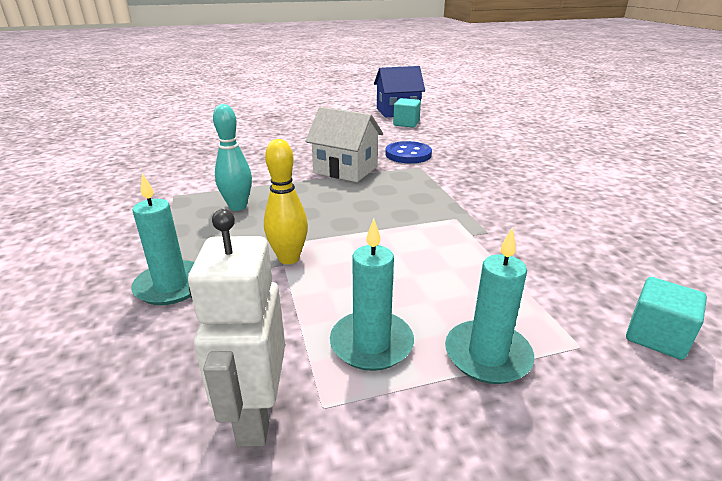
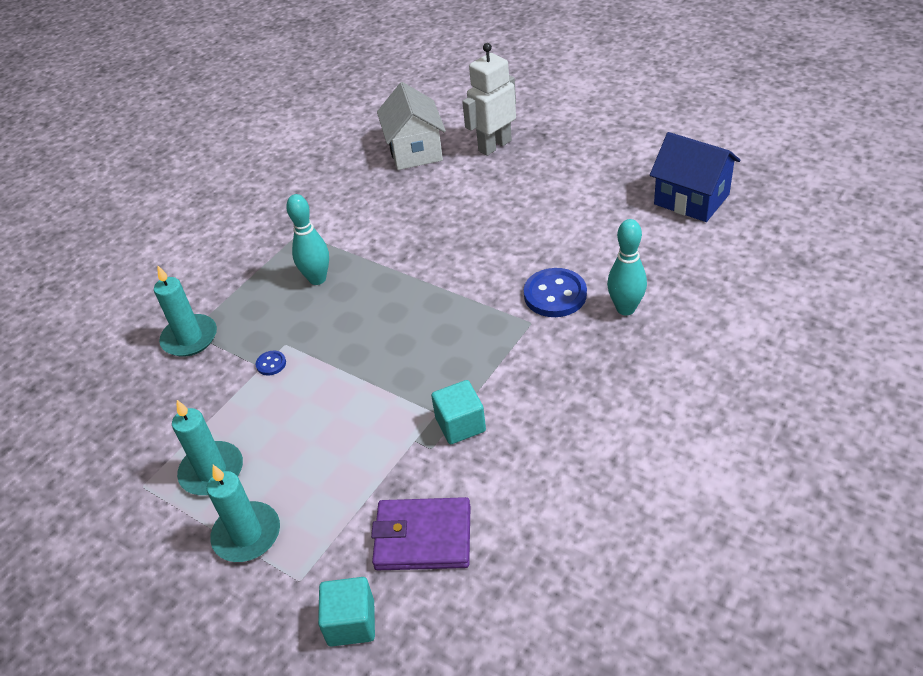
camera: 55 degrees right, 15 degrees up
(255, 415) = (116, 464): white robot -> white robot (494, 145)
(289, 258) = (271, 364): yellow bowling pin -> blue button
(345, 170) = (460, 281): white house -> white house (415, 151)
(406, 124) = (655, 233): turquoise cube -> turquoise cube (460, 425)
(450, 146) = (625, 308): none -> turquoise bowling pin
(579, 267) = (423, 537): none -> purple wallet

